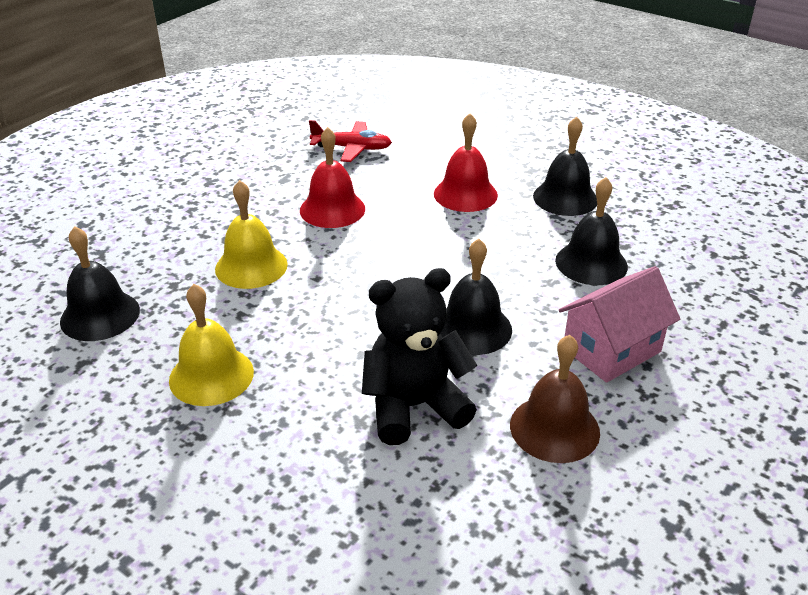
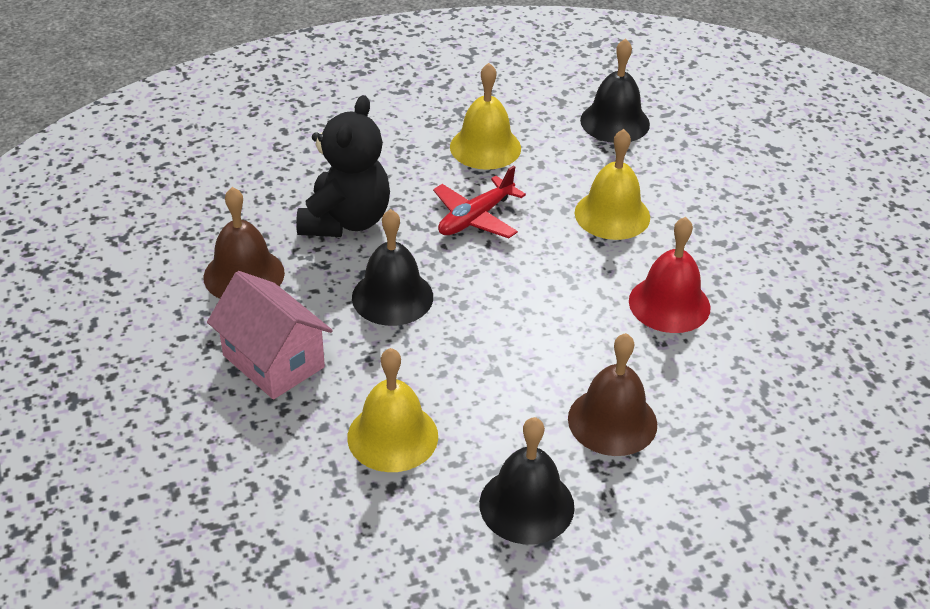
camera: 125 degrees right, 5 degrees up
(352, 148) = (803, 383): red plane -> red plane (475, 218)
(465, 194) = (612, 421): red bell -> brown bell
(591, 263) = (392, 436): black bell -> yellow bell
(611, 350) = (273, 361): pink house -> pink house turned 45 degrees counterclockwise

